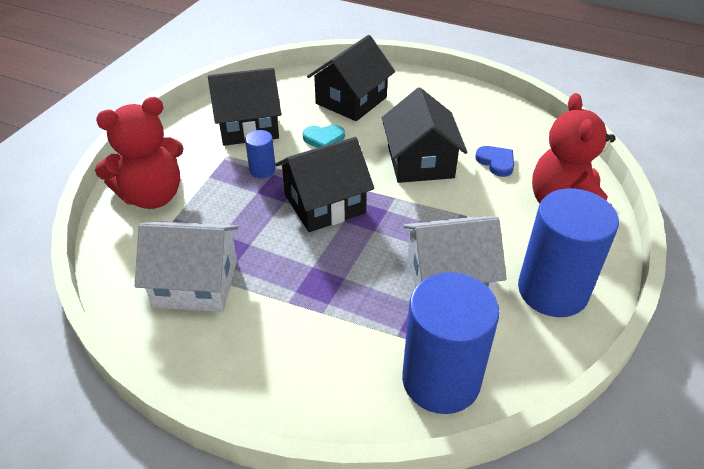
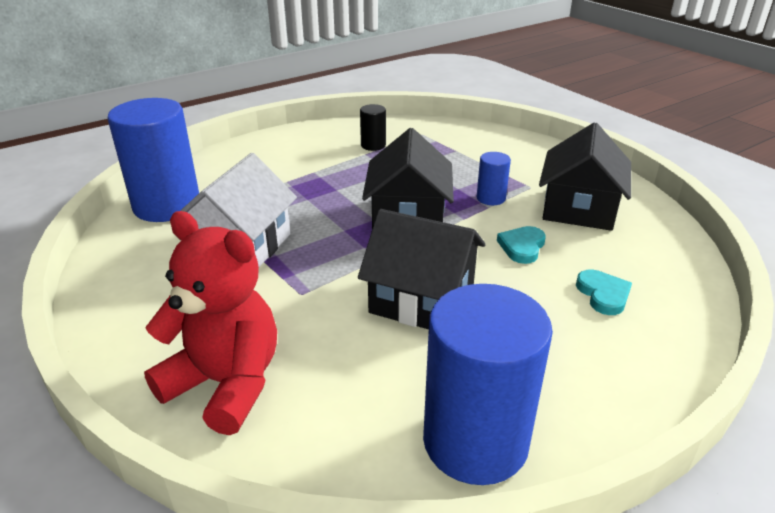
camera: 120 degrees right, 10 degrees down
(152, 196) = (493, 146): red teddy bear -> none
(196, 283) = (373, 145): white house -> black cylinder
(351, 100) = (603, 294): black house -> turquoise heart
(496, 162) = (365, 366): blue heart -> none
(552, 291) = (148, 299): blue cylinder -> blue cylinder (475, 441)

